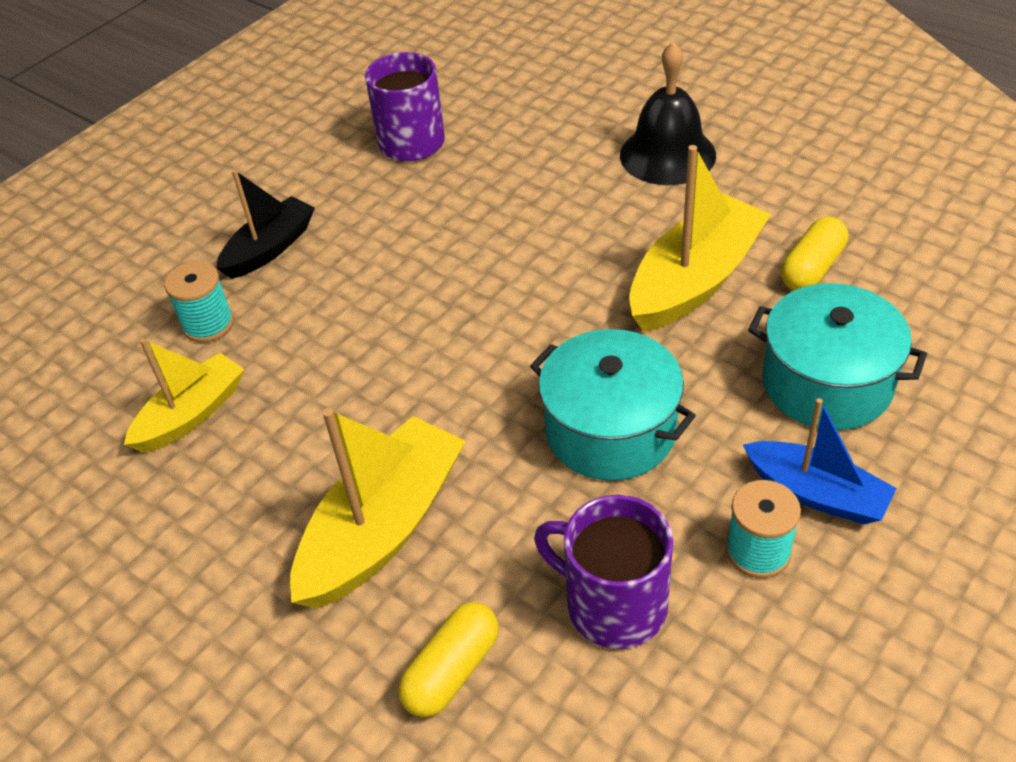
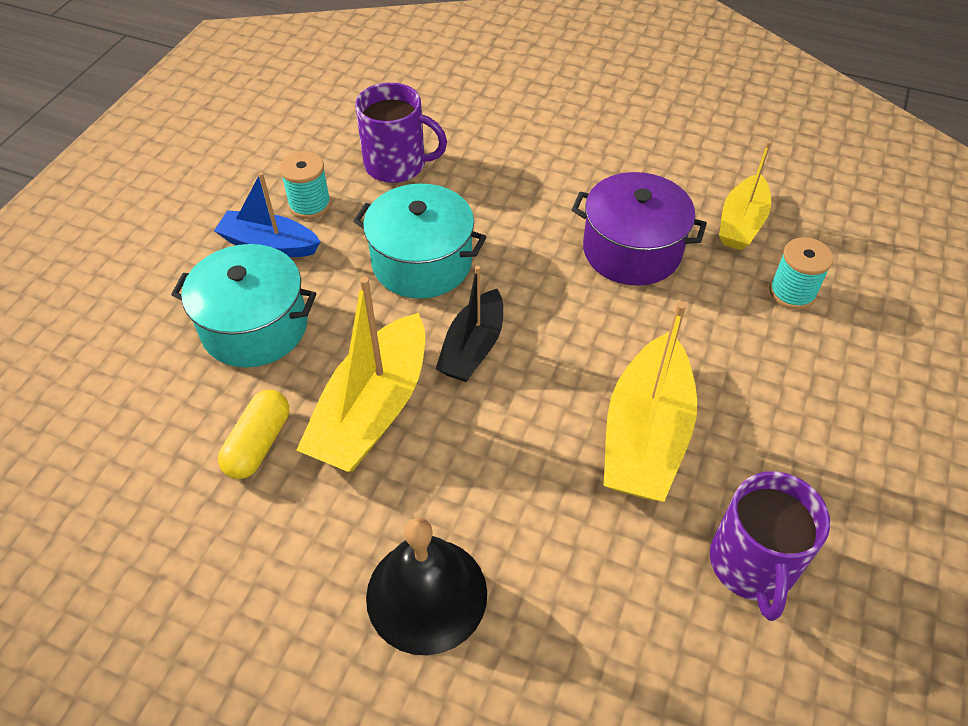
camera: 160 degrees right, 5 degrees up
(270, 248) = (801, 378): black boat -> black boat (473, 347)
(346, 401) = (632, 250): none -> purple pot
(383, 528) = (556, 178): yellow boat -> yellow boat (645, 435)
(452, 670) = (481, 123): yellow capsule -> none

